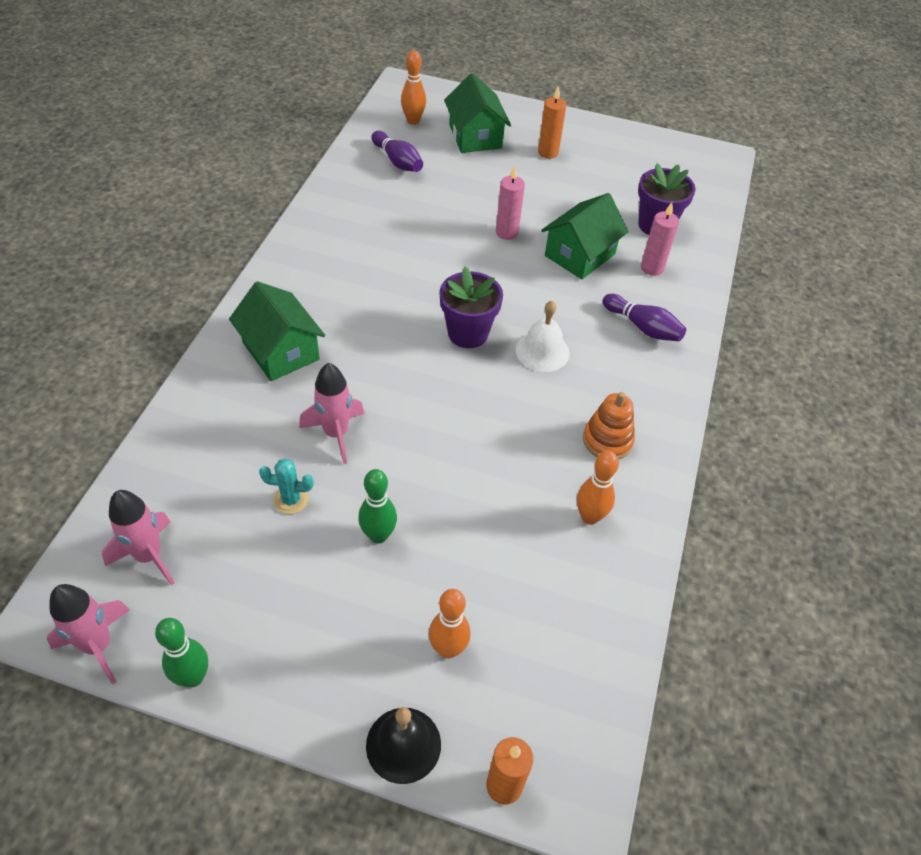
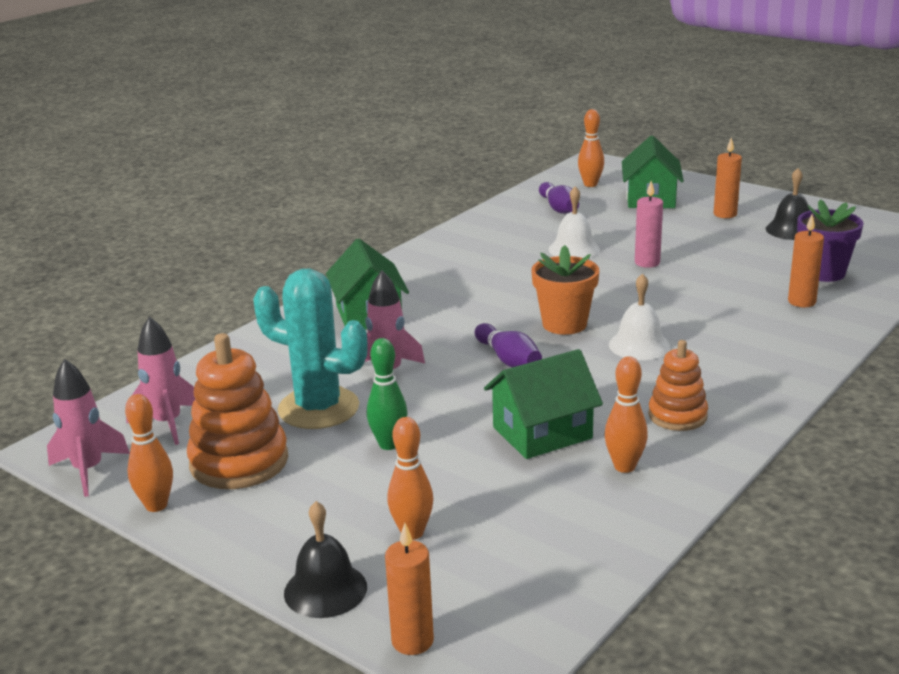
camera: 25 degrees right, 25 degrees down
(193, 677) = (156, 505): green bowling pin -> orange bowling pin
(247, 594) = (239, 462): none -> orange stacking toy
(291, 500) = (318, 408): turquoise cactus -> turquoise cactus, size x2.25
(435, 222) = (574, 249): none -> white bell
(468, 333) = (564, 324): purple flower pot -> orange flower pot
(580, 255) = (721, 285): green house -> green house (542, 433)
(610, 168) = (791, 230): none -> black bell
(643, 327) = (766, 342): purple bowling pin -> purple bowling pin (508, 359)
(652, 268) = (801, 302): pink candle -> orange candle

